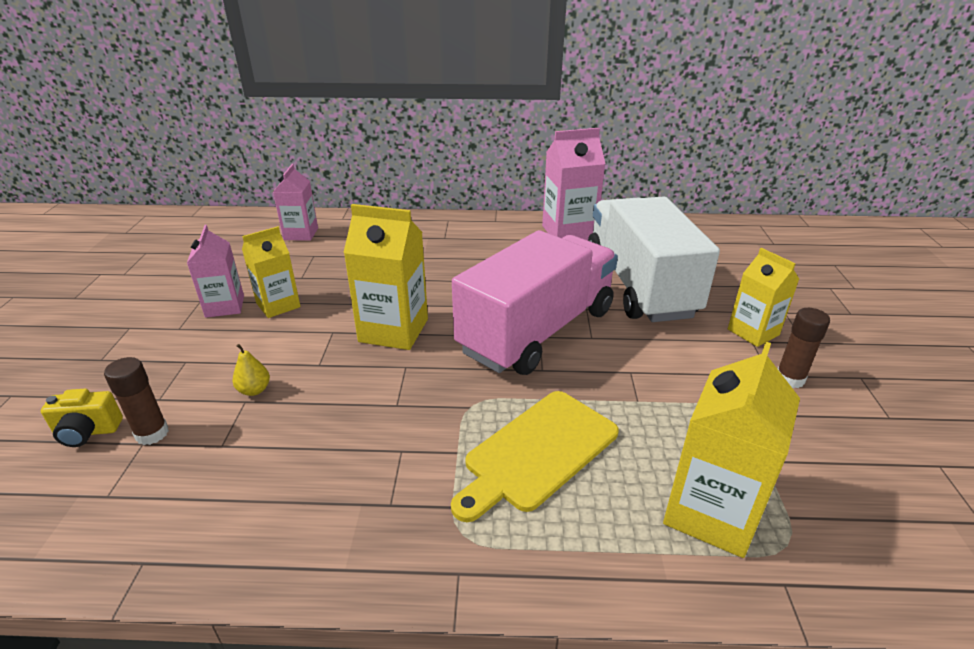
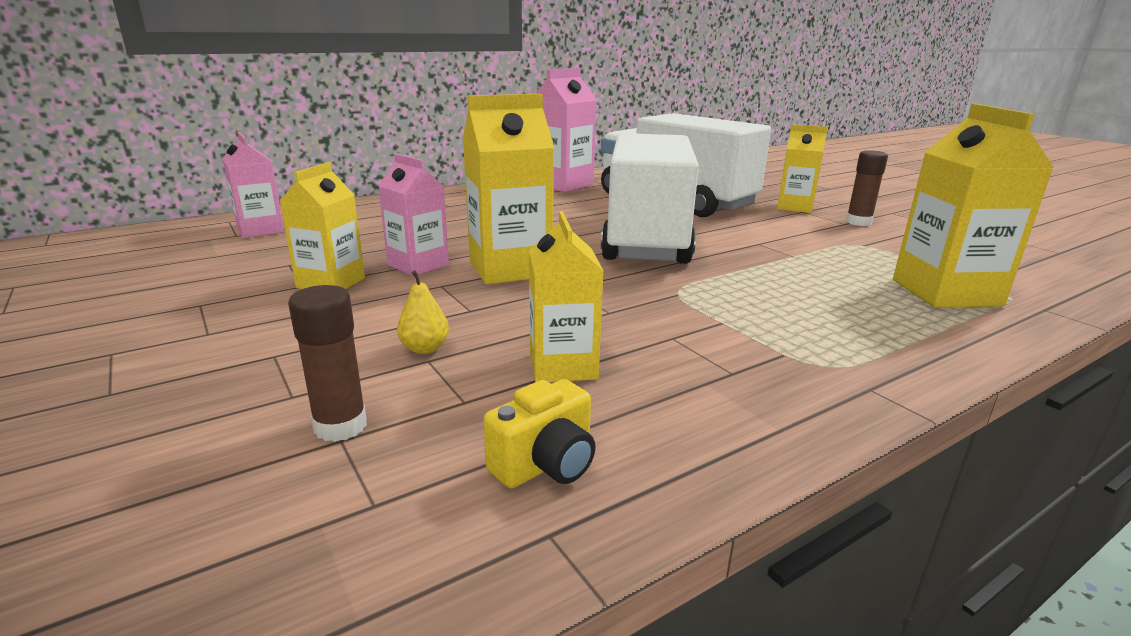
camera: 35 degrees left, 10 degrees down
(87, 432) = (219, 463): yellow camera -> yellow camera (545, 465)
(225, 306) = (251, 300): pink carton -> pink carton (418, 265)
(303, 443) = (563, 366): none -> yellow carton
(537, 331) = (646, 239): pink truck -> white truck
(537, 452) = (782, 301): yellow cutting board -> none

